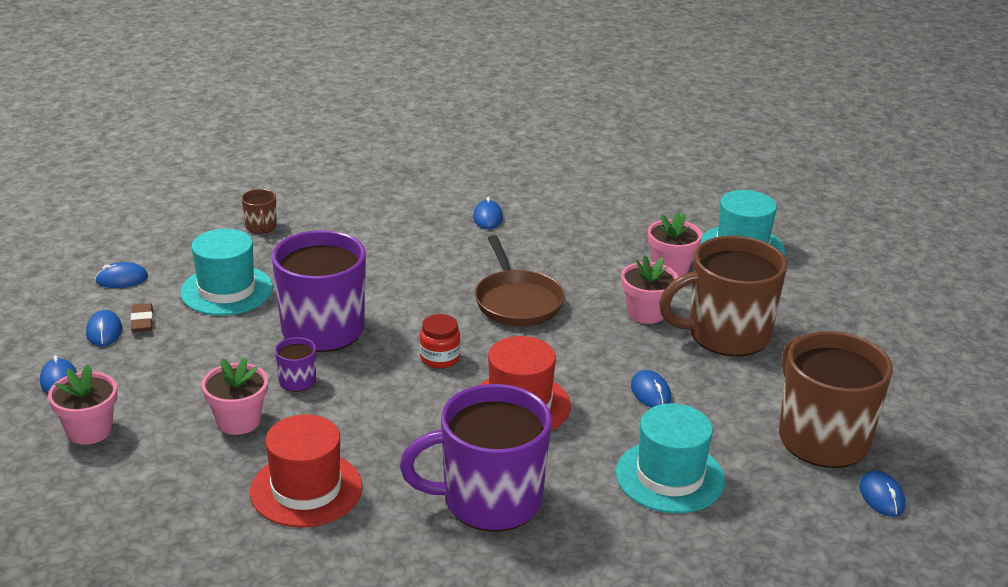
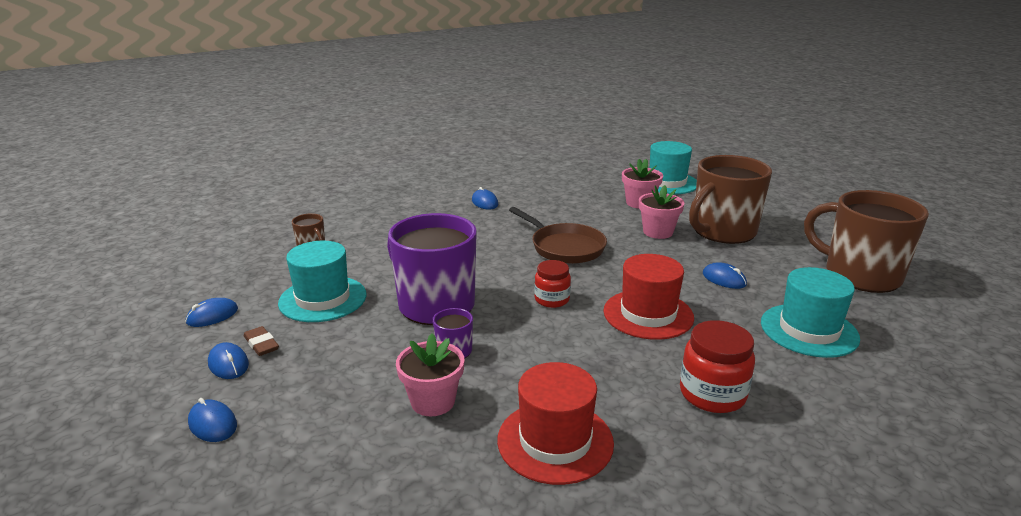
camera: 25 degrees left, 5 degrees down
(89, 430) = (285, 462): pink flower pot -> none
(489, 501) = (712, 394): purple mug -> red jar
(881, 496) = (942, 299): blue mouse -> none

